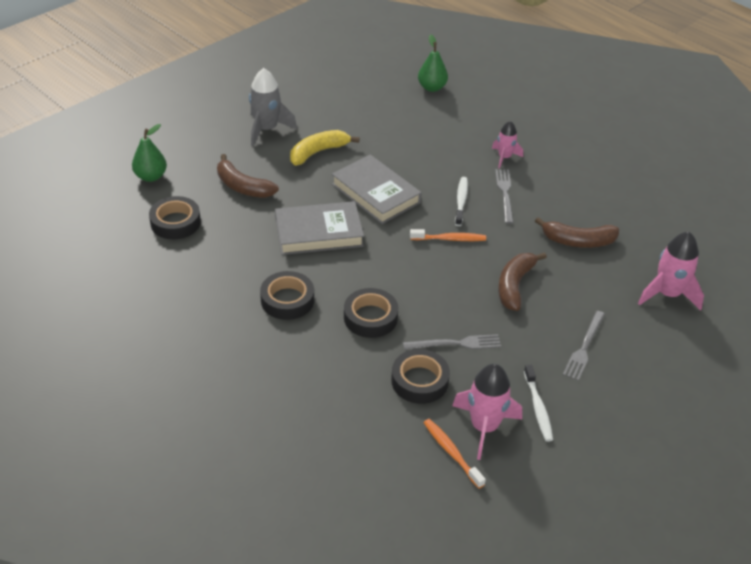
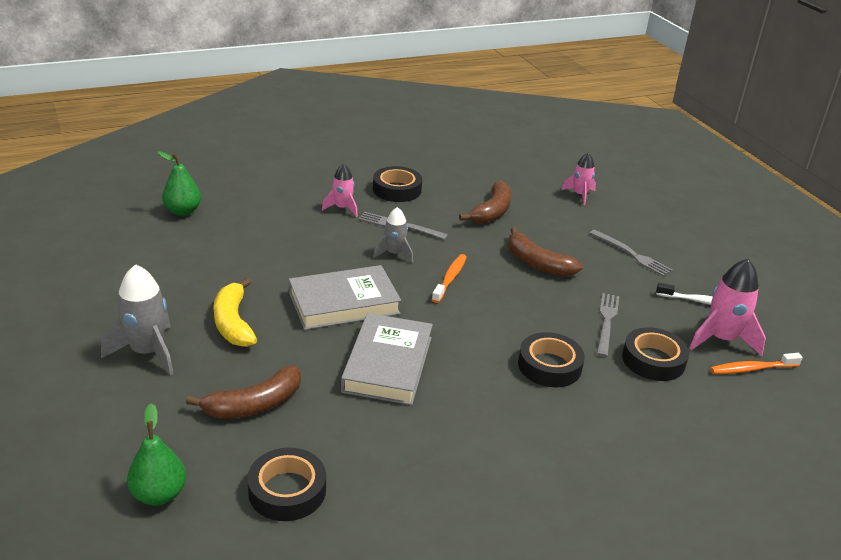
camera: 70 degrees left, 10 degrees down
(287, 300) = (496, 421): black tape -> black tape (397, 189)
(461, 201) = (394, 253): white toothbrush -> grey rocket
(667, 294) = (580, 195): pink rocket -> pink rocket, size x0.61

